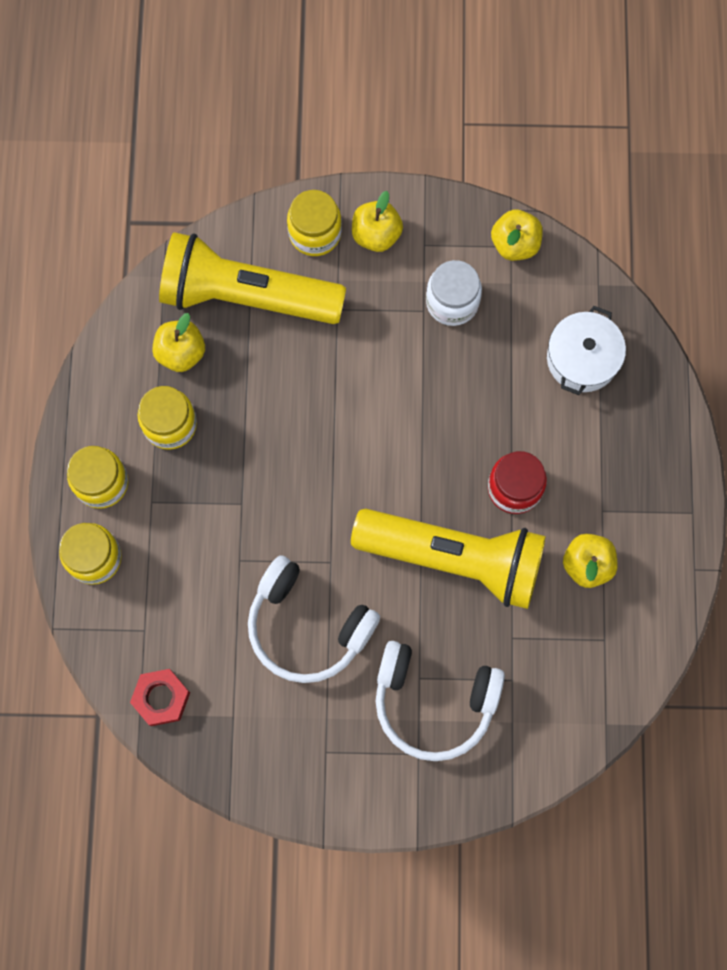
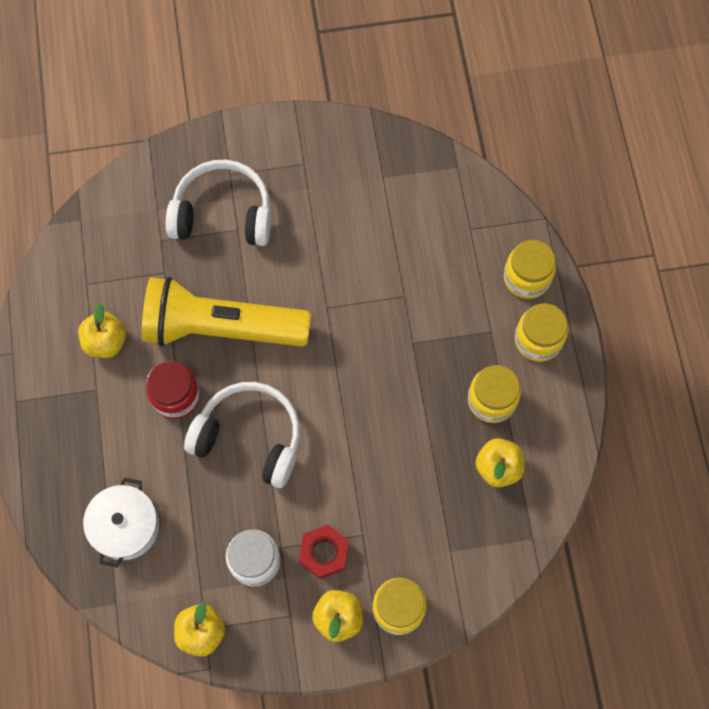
camera: 170 degrees right, 5 degrees down
(161, 698) = (443, 181): red nut -> red nut (324, 553)
(246, 296) = (451, 532): yellow flashlight -> none
(307, 626) = (336, 253): white headphones -> white headphones (250, 437)

